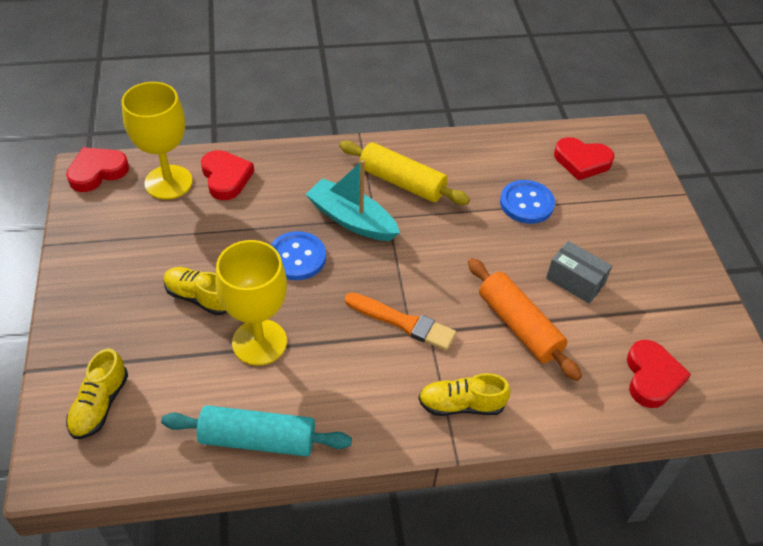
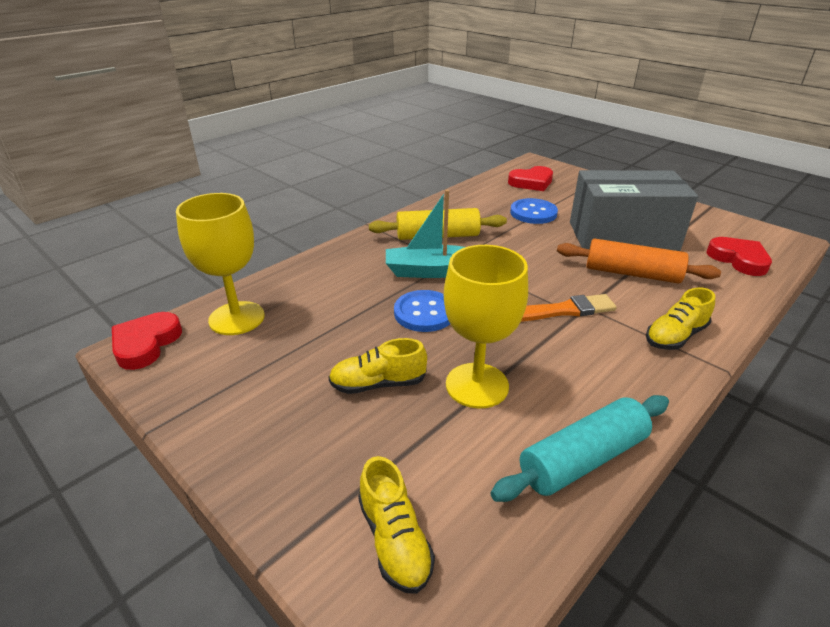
camera: 35 degrees left, 15 degrees down
(226, 178) = (290, 292): red heart -> none
(575, 281) = (622, 236): grey box -> grey box, size x2.20

